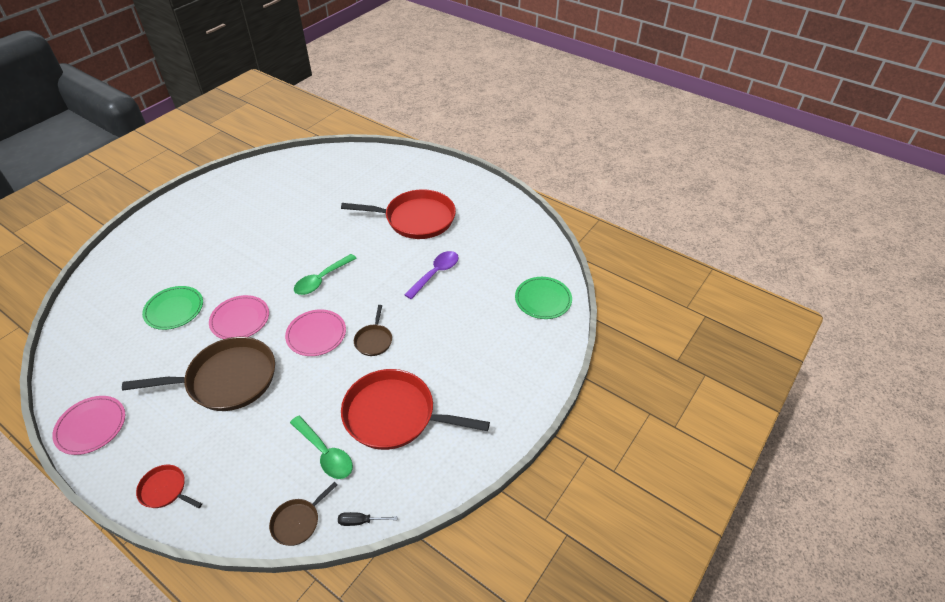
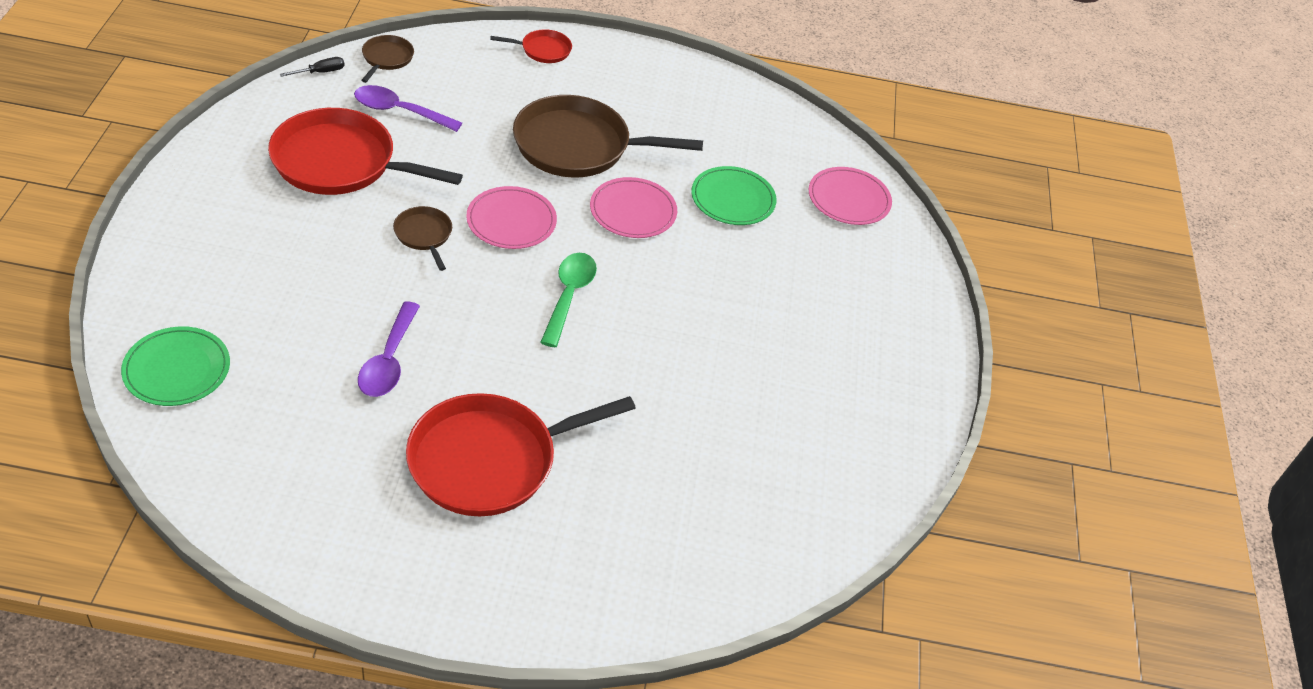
camera: 145 degrees right, 0 degrees up
(91, 426) = (678, 74): pink plate -> pink plate (849, 199)
(227, 379) = (578, 146): brown pan -> brown pan turned 45 degrees clockwise
(325, 453) = (399, 111): green spoon -> purple spoon
(394, 415) = (340, 162): red pan -> red pan turned 150 degrees counterclockwise

